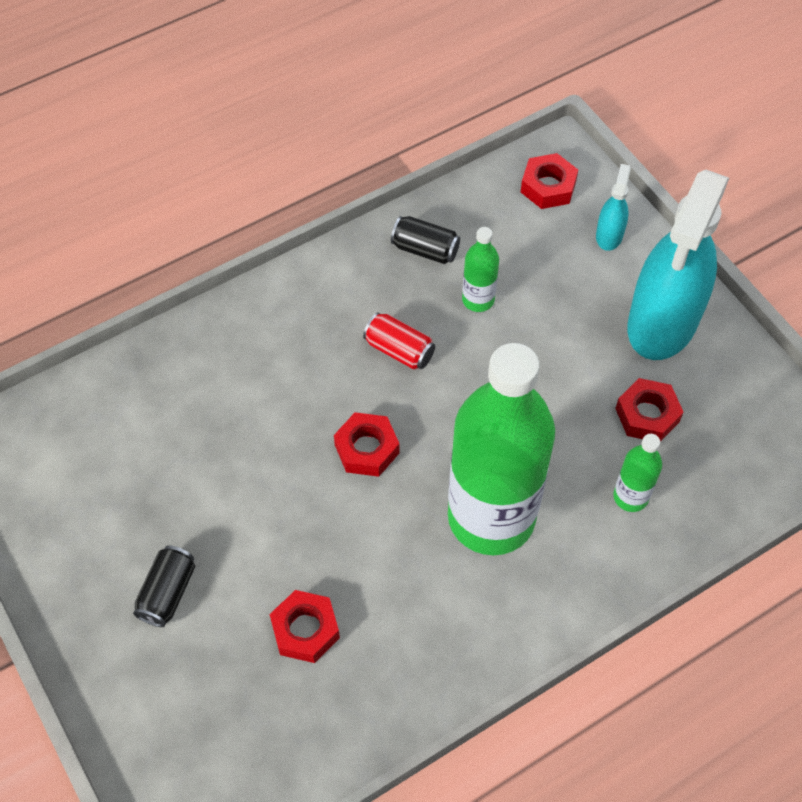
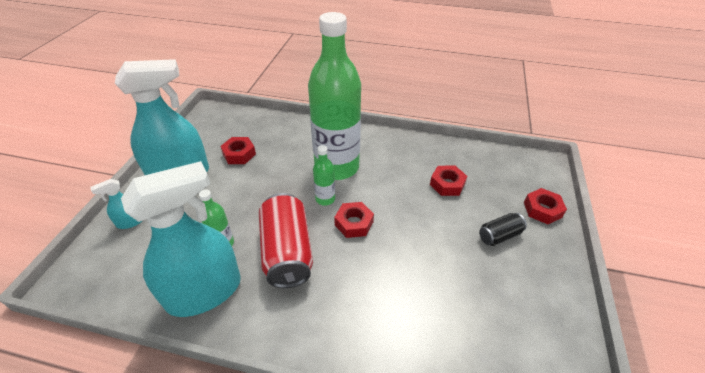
camera: 135 degrees left, 15 degrees down
(399, 350) = (287, 252): red can -> red can, size x1.96
(425, 250) = (204, 292): black can -> turquoise spray bottle
(548, 187) = (104, 269): red nut -> red nut (542, 209)
(630, 497) = (283, 139): green bottle -> green bottle (325, 199)

